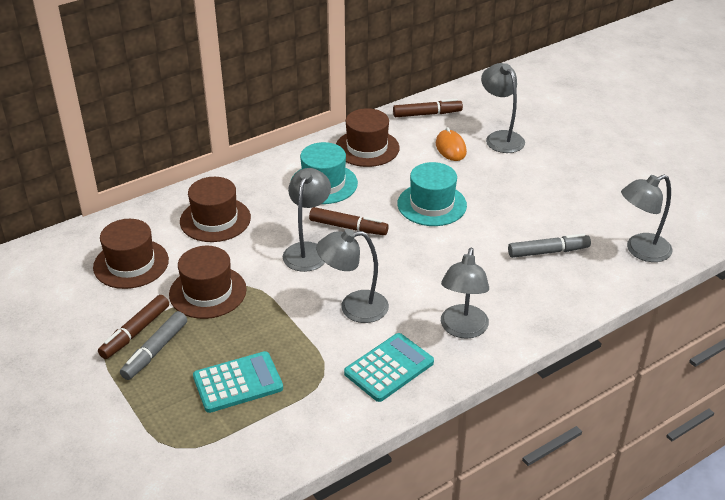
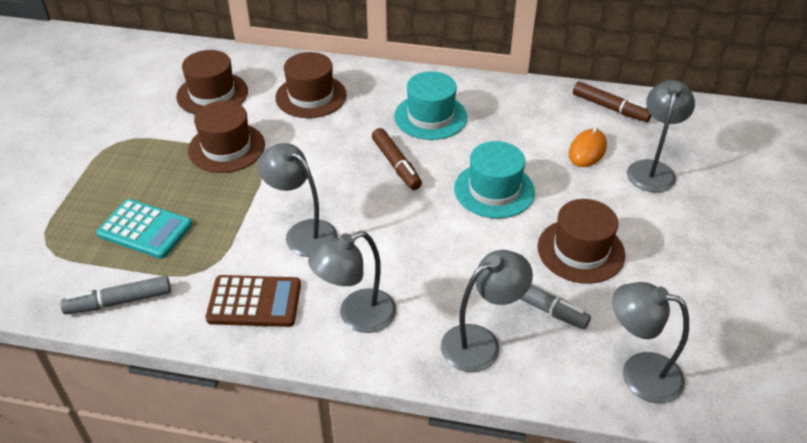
camera: 45 degrees right, 5 degrees up
(135, 332) = (144, 145): brown marker -> none
(155, 351) = (135, 167): grey marker -> grey marker (119, 301)
(308, 250) = (338, 163): grey lamp -> grey lamp (481, 342)
(367, 148) = (510, 108): brown hat -> brown hat (580, 251)
(389, 368) = (254, 302): turquoise calculator -> brown calculator

